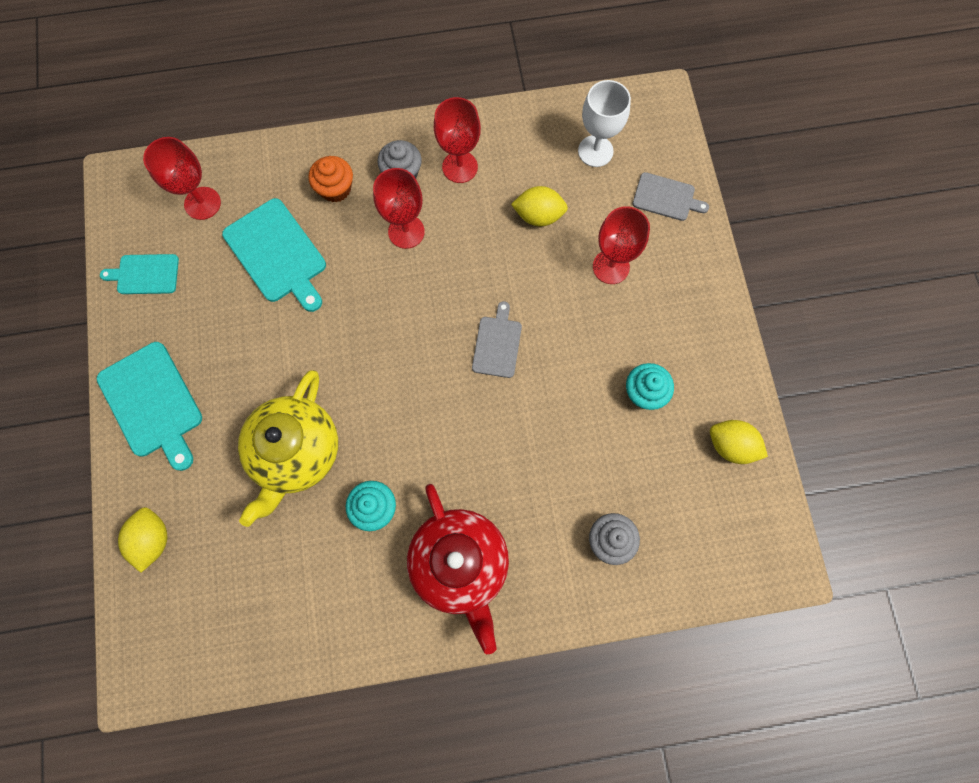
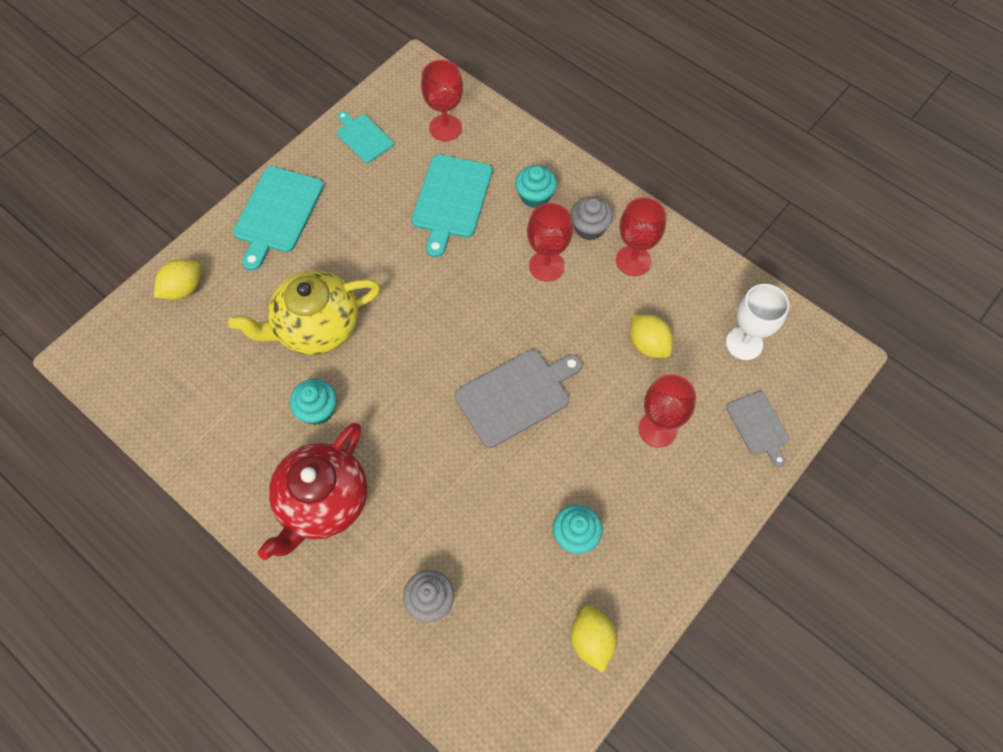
camera: 50 degrees right, 10 degrees down
(335, 188) = (535, 196): orange cupcake -> turquoise cupcake
(497, 344) = (516, 396): grey cutting board -> grey cutting board, size x1.68

